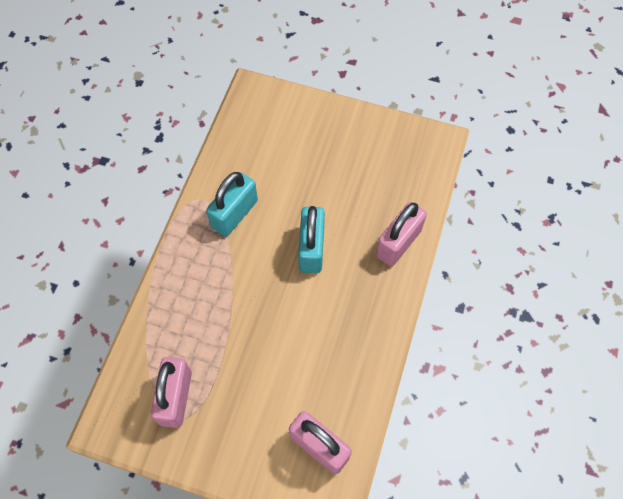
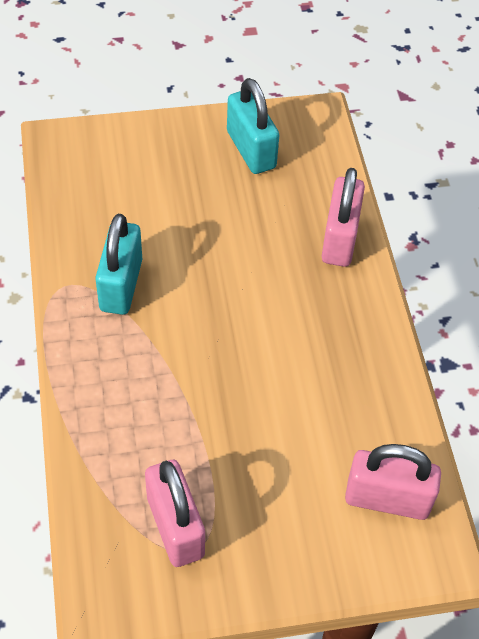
camera: 30 degrees left, 10 degrees down
(311, 249) = (241, 286): turquoise padlock -> turquoise padlock (251, 150)

